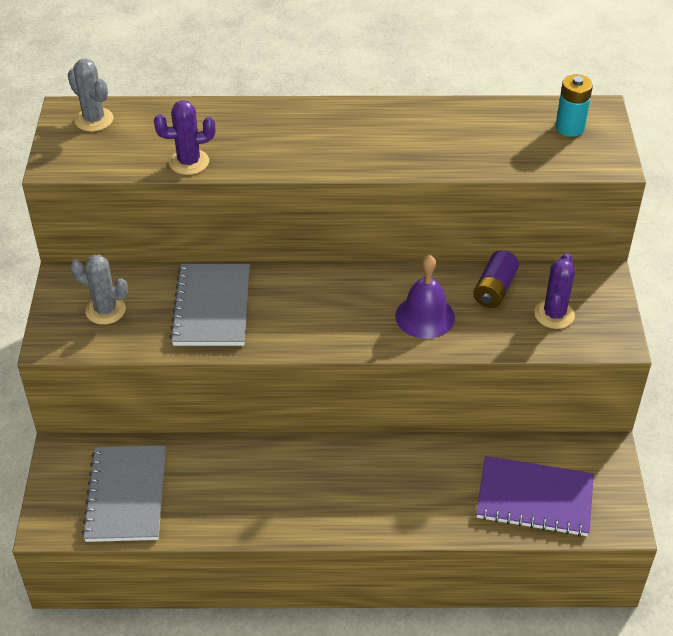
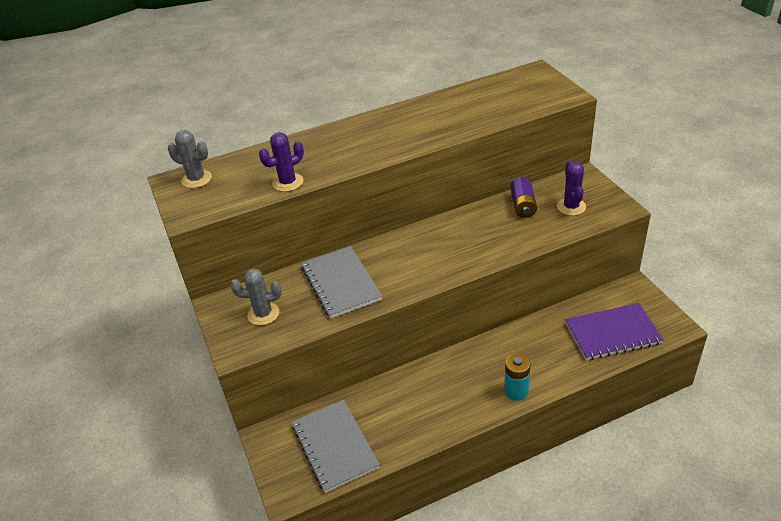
camera: 20 degrees left, 5 degrees down
(425, 316) = (491, 237): purple bell -> none
(569, 127) = (526, 85): turquoise battery -> turquoise battery (516, 391)

